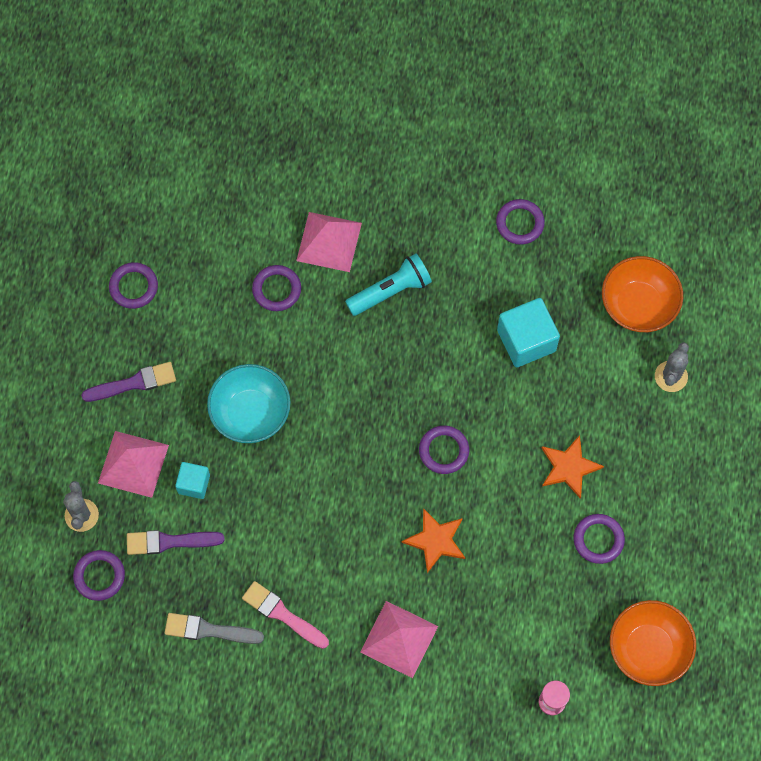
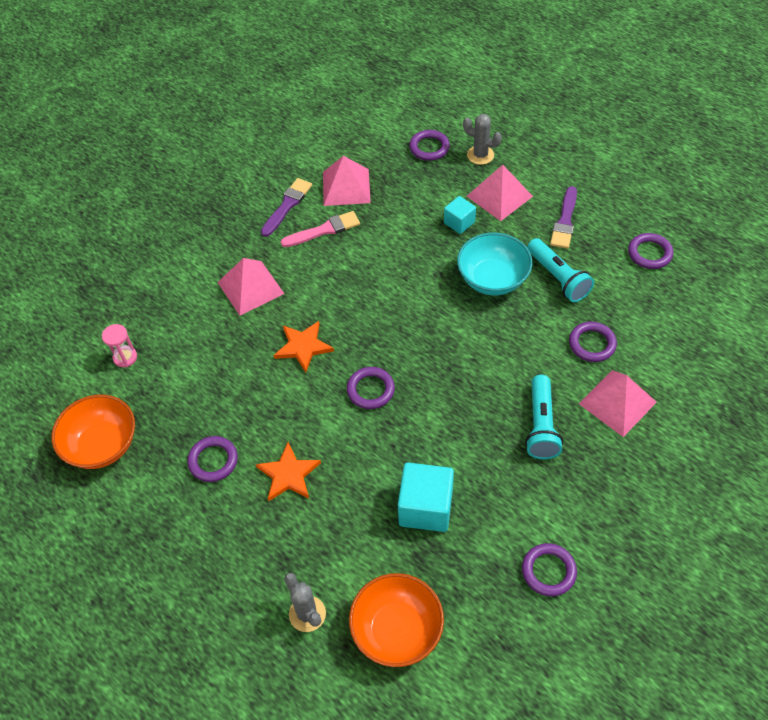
camera: 125 degrees right, 15 degrees down
(169, 542) = (425, 192): purple brush -> purple brush (287, 205)
(209, 630) = (346, 187): grey brush -> pink pyramid
(214, 355) = (558, 278): none -> turquoise flashlight

